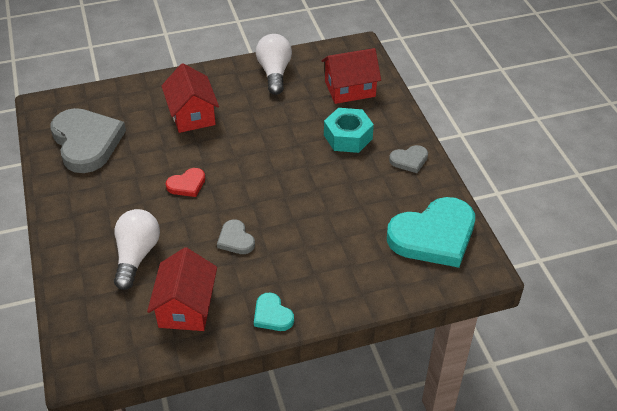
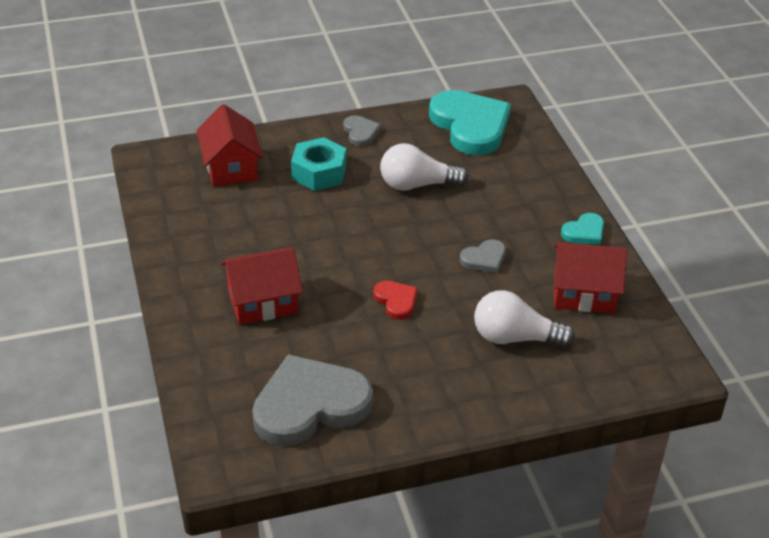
camera: 90 degrees left, 5 degrees down
(274, 73) = (186, 228): white light bulb -> white light bulb (417, 185)

